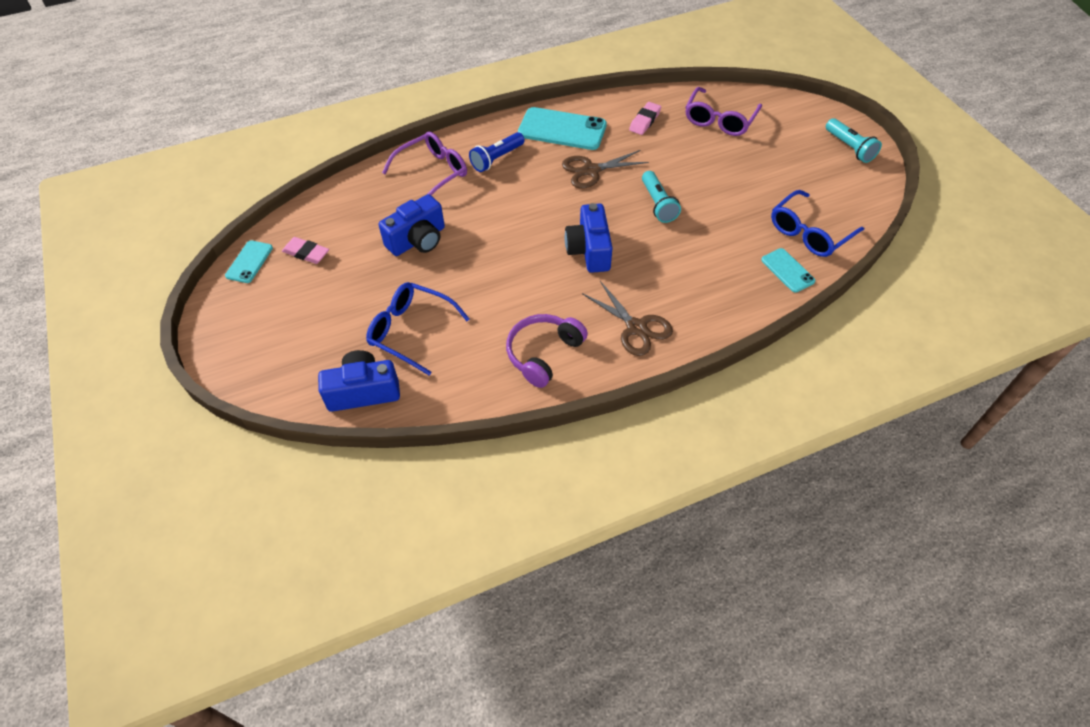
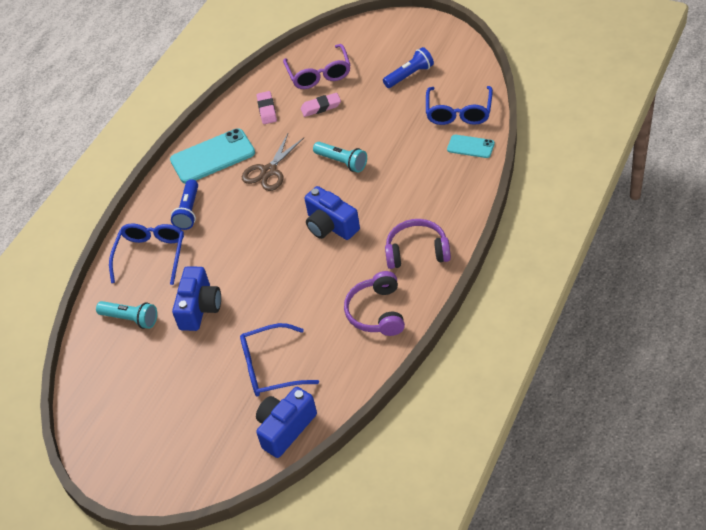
camera: 35 degrees left, 5 degrees down
(249, 262) = (86, 419): turquoise phone -> none
(306, 253) = (124, 379): pink eraser -> pink eraser (321, 107)
(433, 173) = (151, 255): purple glasses -> blue glasses
(636, 328) = (417, 251): brown scissors -> purple headphones
(798, 171) = (410, 75): none -> blue flashlight
(849, 148) = (426, 37): turquoise flashlight -> turquoise flashlight (131, 319)

